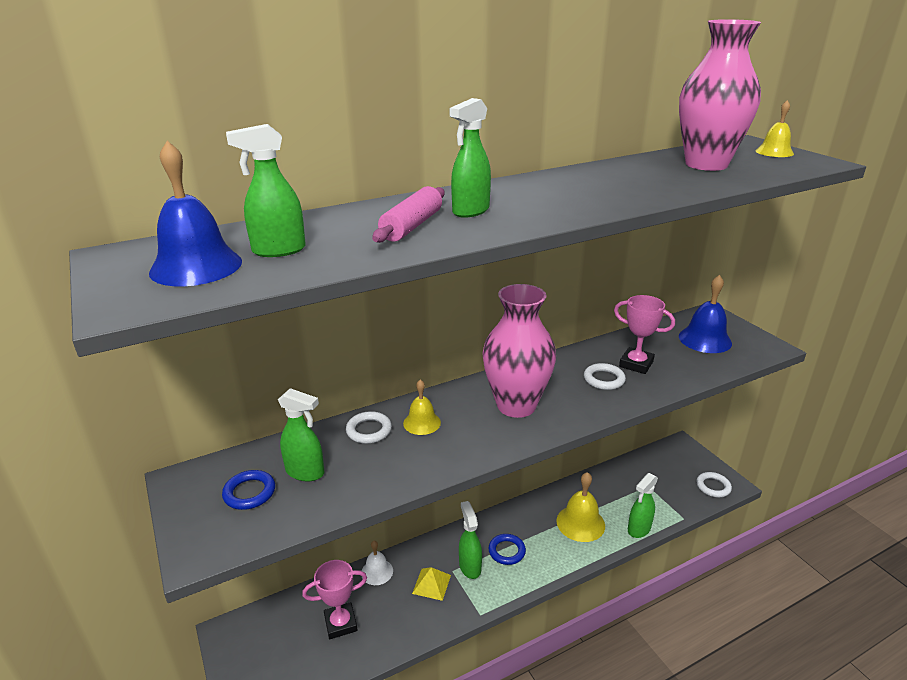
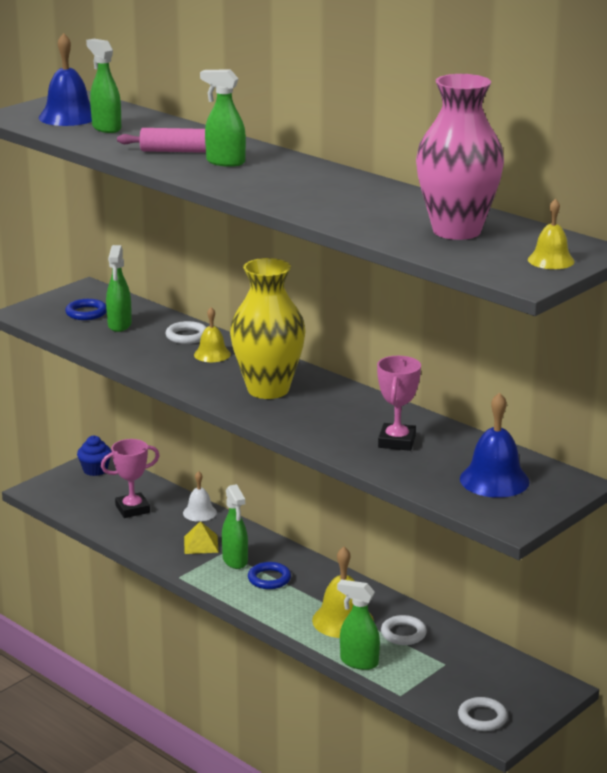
camera: 70 degrees right, 5 degrees down
(242, 639) = (95, 470): none -> blue cupcake
(340, 623) = (132, 509): pink trophy -> pink trophy turned 75 degrees counterclockwise
(470, 566) = (235, 561): green spray bottle -> green spray bottle turned 105 degrees clockwise
(516, 405) = (268, 389): pink vase -> yellow vase
(604, 379) = (349, 426): white ring -> white ring (403, 633)

